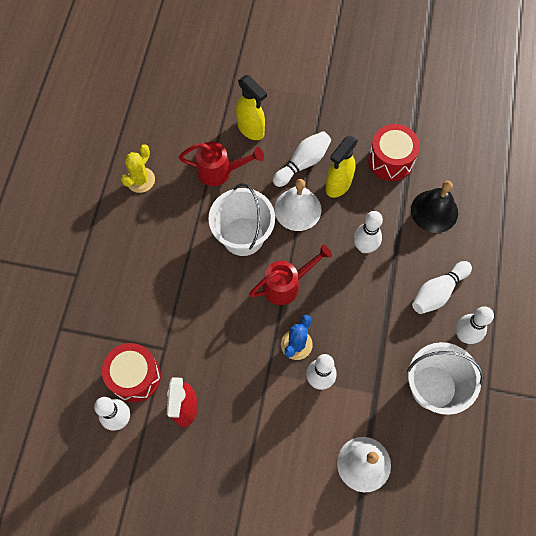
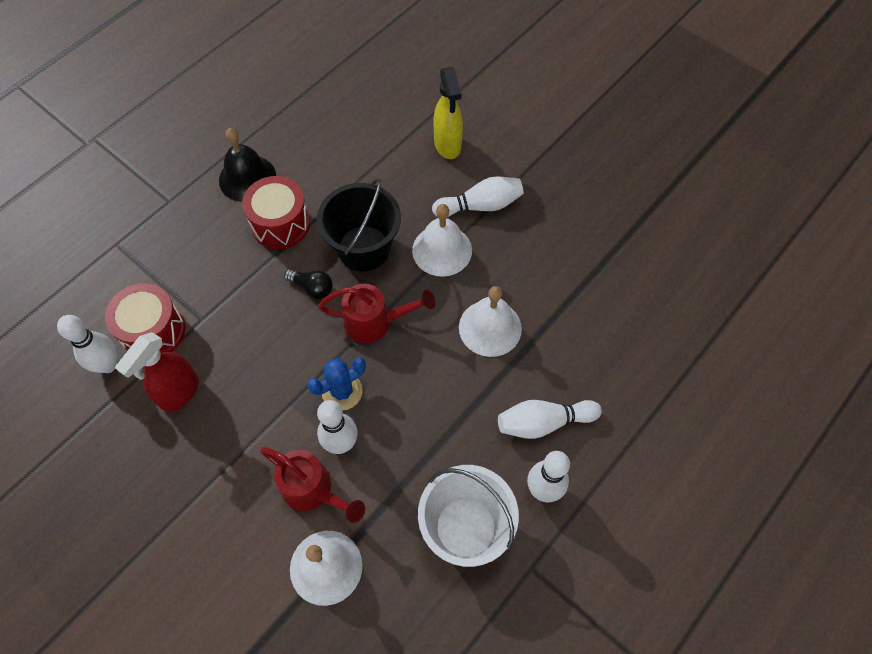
camera: 30 degrees right, 5 degrees down
(140, 180) = (298, 141): yellow cactus -> none
(220, 171) = (385, 171): red watering can -> red watering can (313, 490)
(226, 284) = (312, 288): none -> black light bulb
(243, 236) = (363, 248): white bucket -> black bucket
(338, 185) = (504, 247): yellow spray bottle -> none
(364, 247) = (490, 327): white bowling pin -> white bell
(390, 160) = (583, 250): red drum -> red drum (280, 224)
(434, 211) = (599, 330): black bell -> black bell (247, 178)

